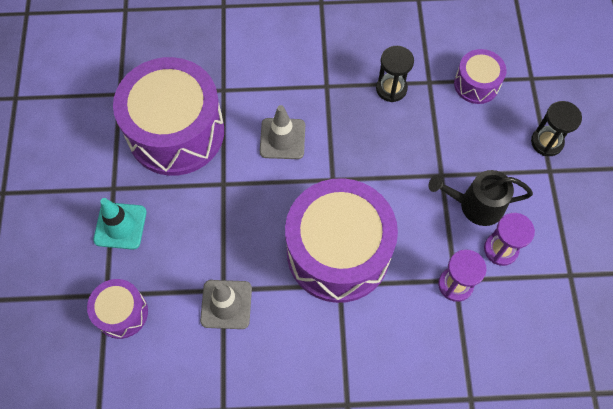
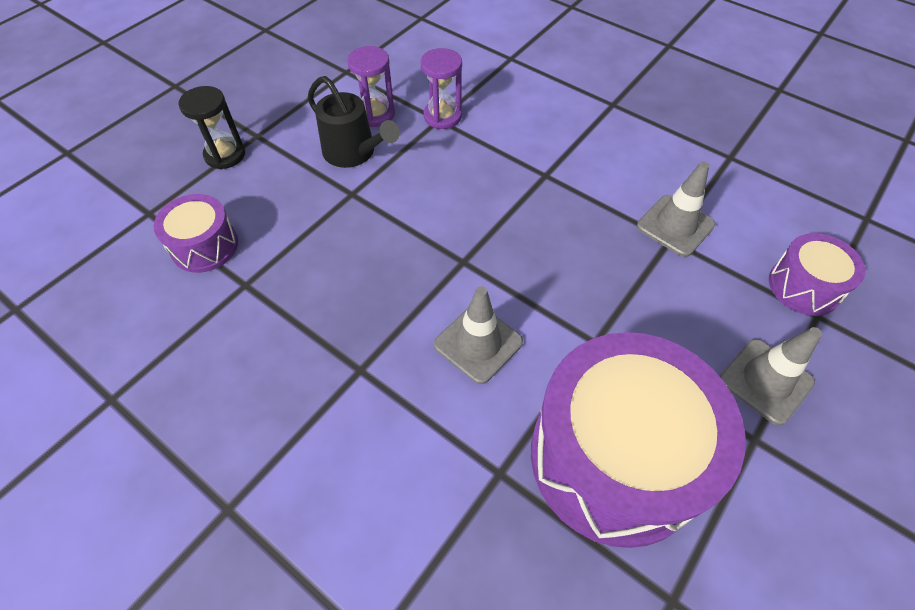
camera: 140 degrees left, 10 degrees down
(120, 226) = (765, 381): turquoise traffic cone -> grey traffic cone
(338, 252) = (522, 198): purple drum -> none
(391, 89) = (293, 308): black hourglass -> none

